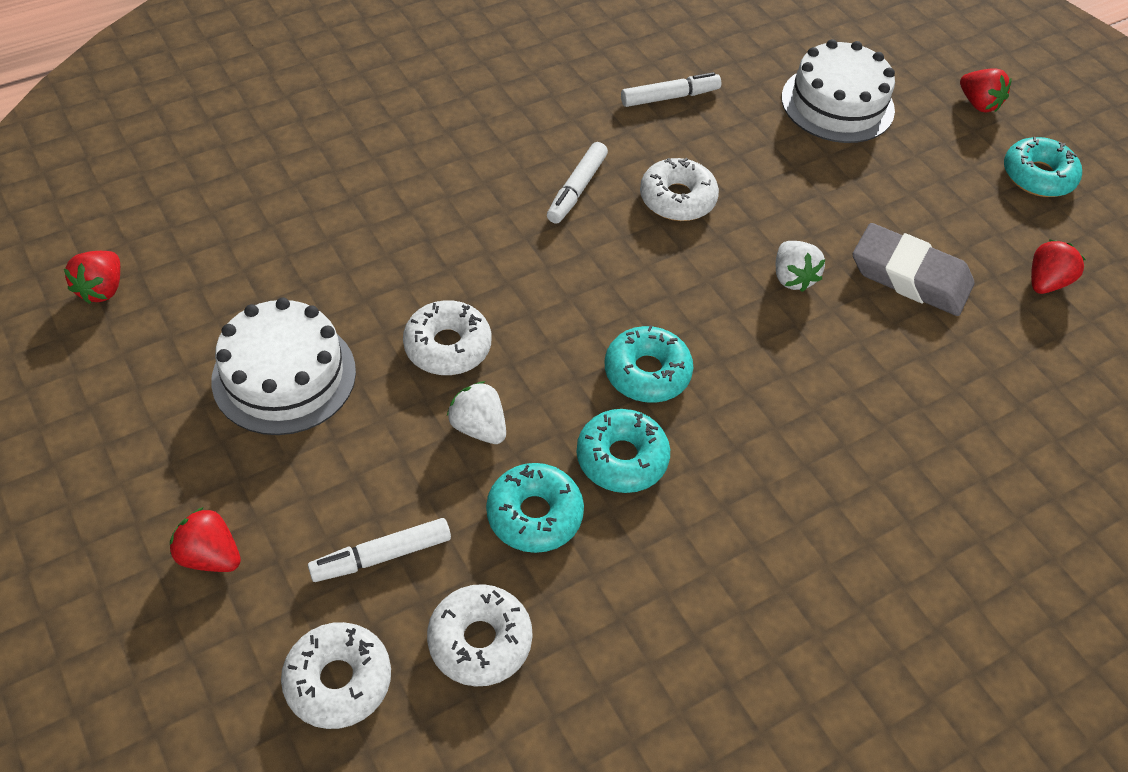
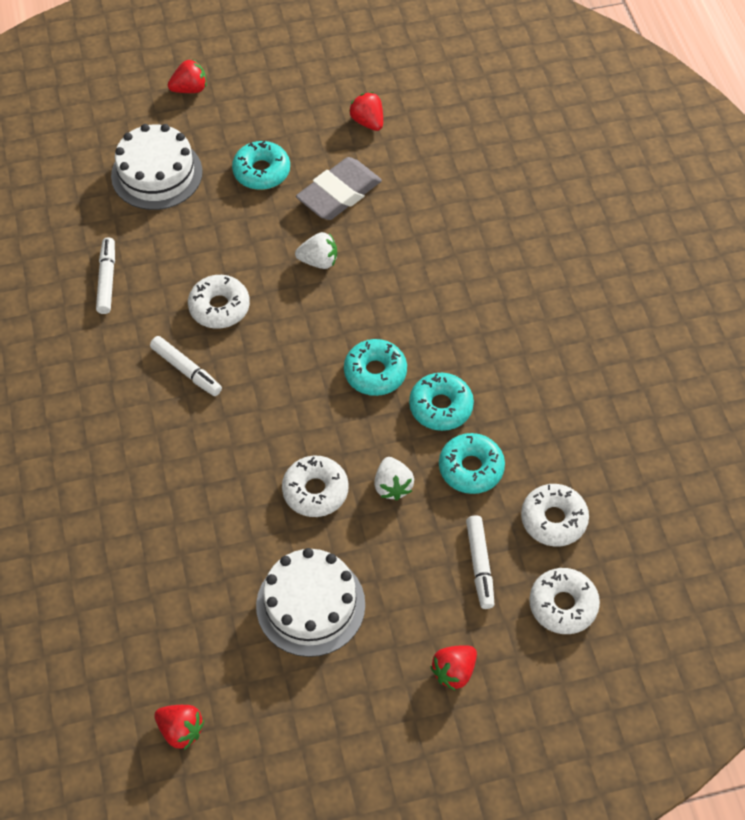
camera: 70 degrees left, 5 degrees up
(478, 427) = (392, 486): white strawberry -> white strawberry turned 75 degrees counterclockwise
(1038, 176) = (273, 85): turquoise donut -> turquoise donut (261, 171)

